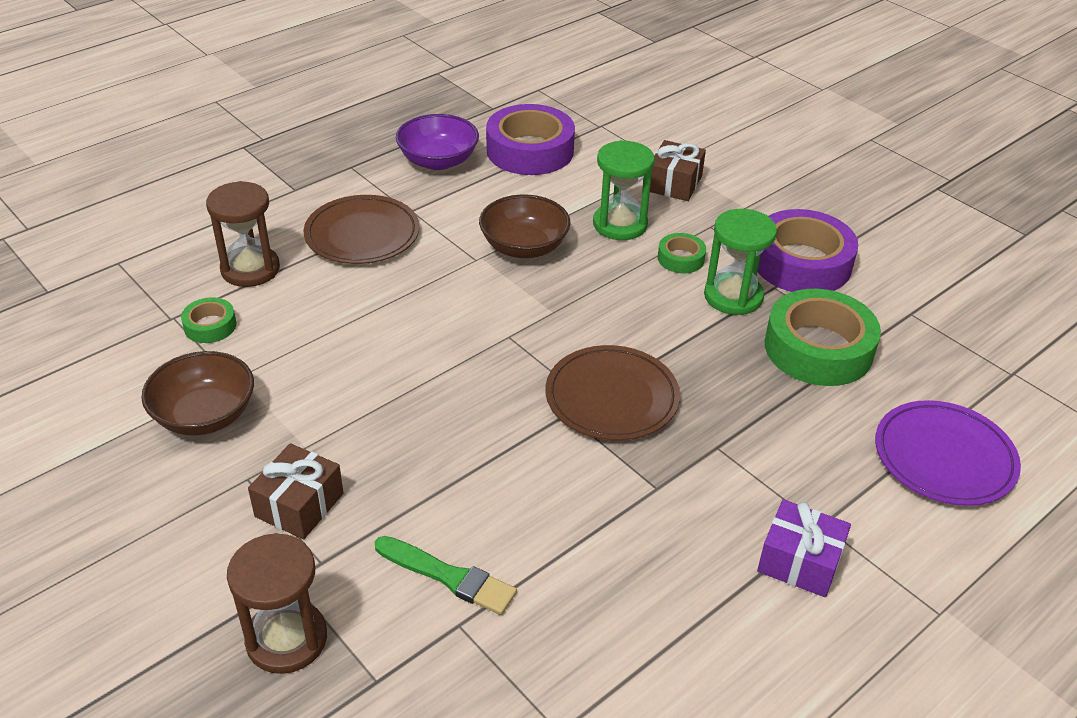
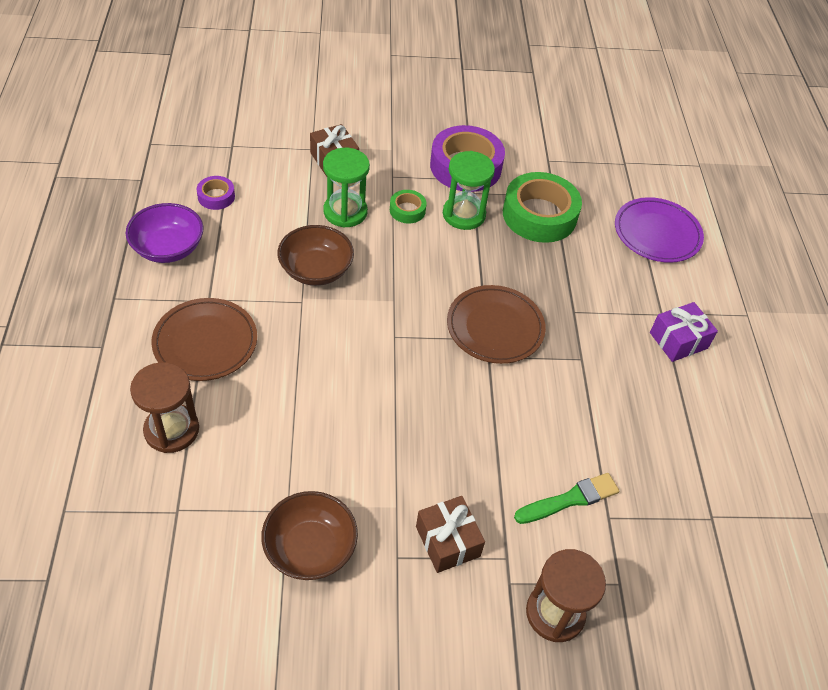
camera: 55 degrees left, 10 degrees up
(210, 326) = (213, 491): green tape -> none
(530, 150) = (216, 196): purple tape -> purple tape, size x0.48

